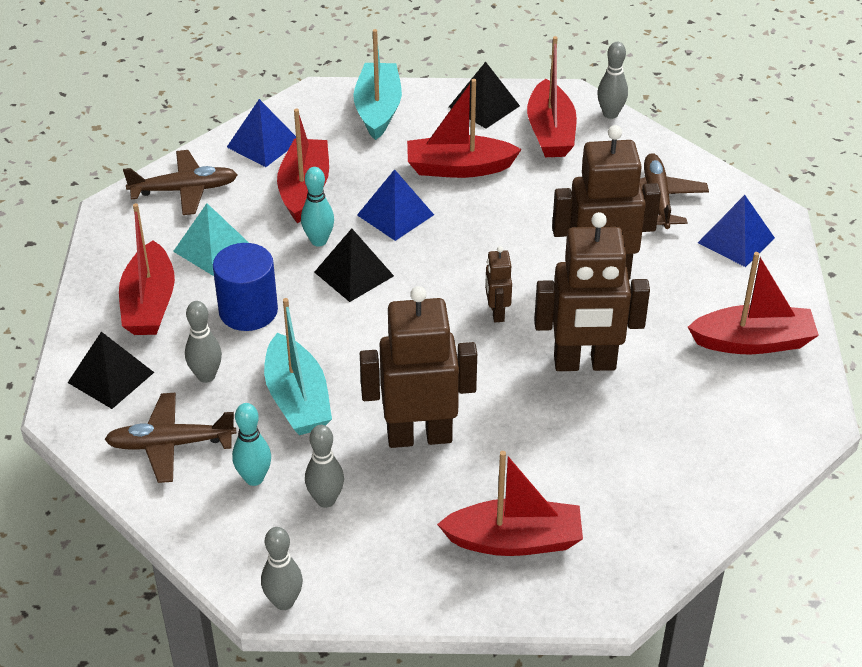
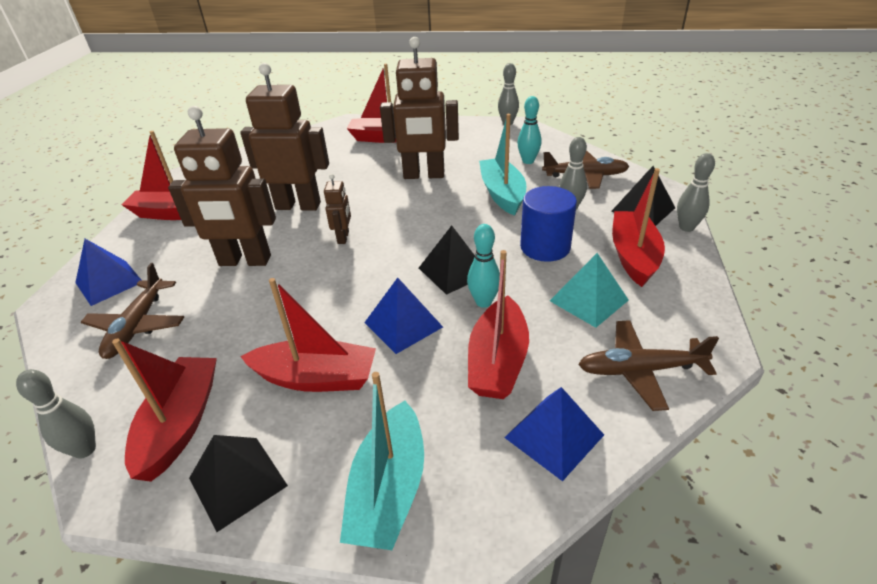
camera: 170 degrees left, 5 degrees down
(326, 500) = (485, 152): grey bowling pin -> grey bowling pin (686, 227)

